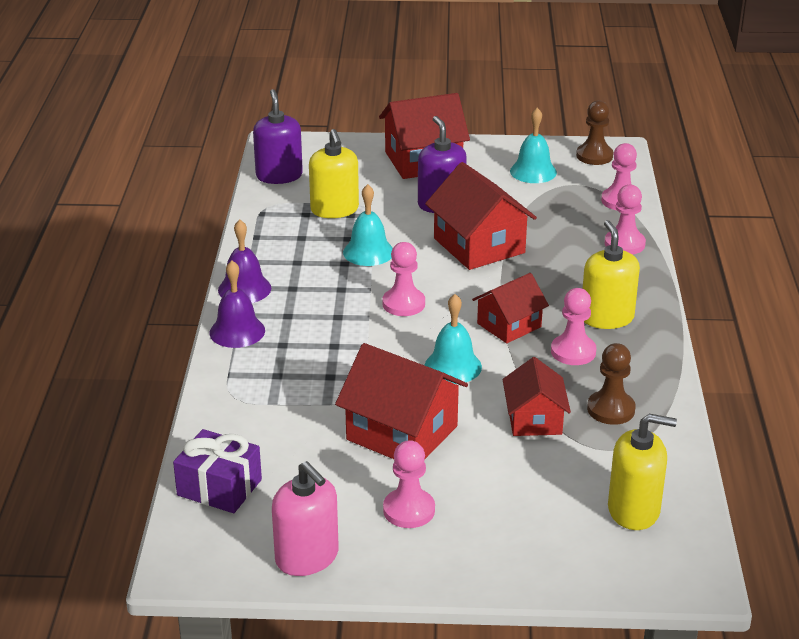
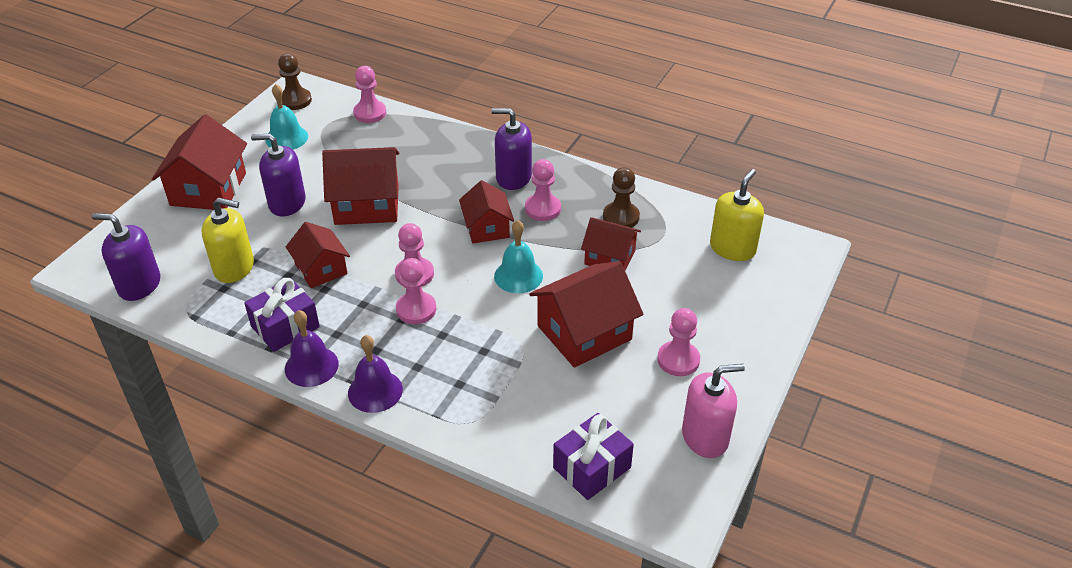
camera: 65 degrees left, 10 degrees up
(282, 259) = (285, 327): none -> purple gift
(368, 252) = (321, 269): turquoise bell -> red house
(607, 318) = (513, 177): yellow soap dispenser -> purple soap dispenser
(624, 244) = (428, 133): pink pawn -> pink pawn (416, 309)

